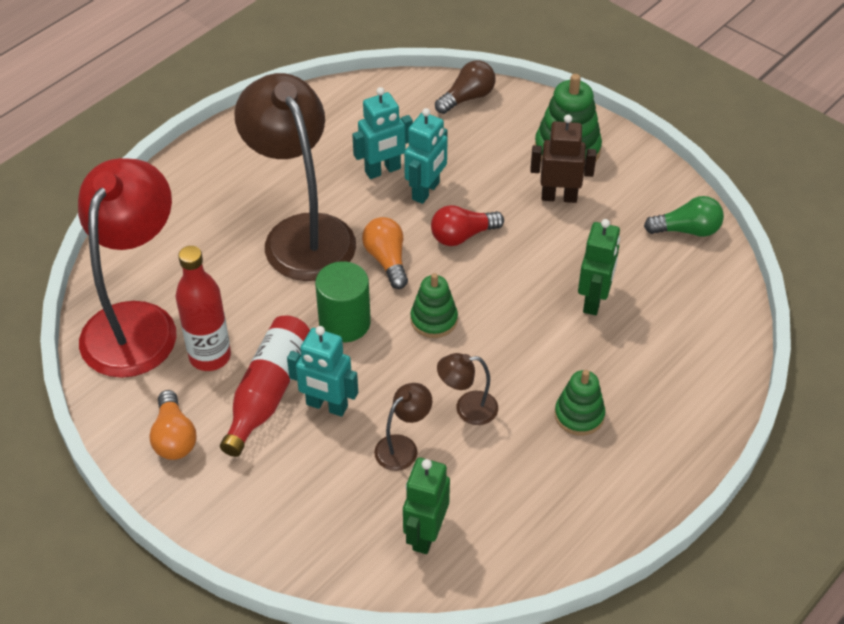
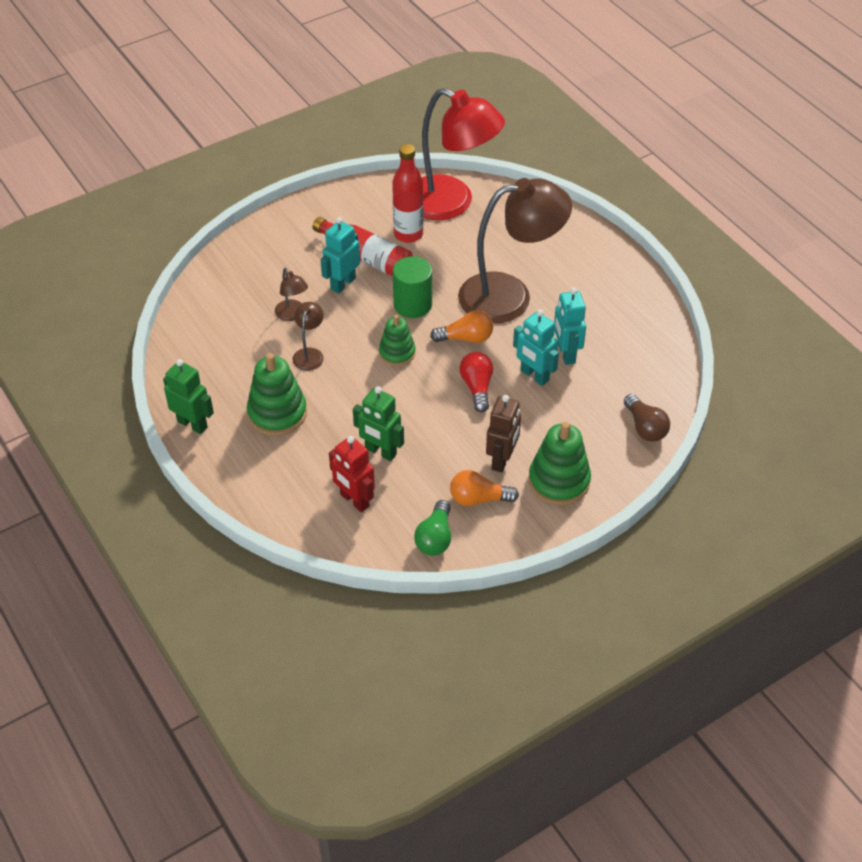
camera: 105 degrees right, 0 degrees up
(174, 437) = (348, 211): orange light bulb -> orange light bulb (479, 499)
(425, 534) = (221, 313): green robot -> green robot (192, 424)
(579, 415) = (277, 413): green stacking toy -> green stacking toy, size x1.56
(673, 307) = (354, 500): none -> red robot

